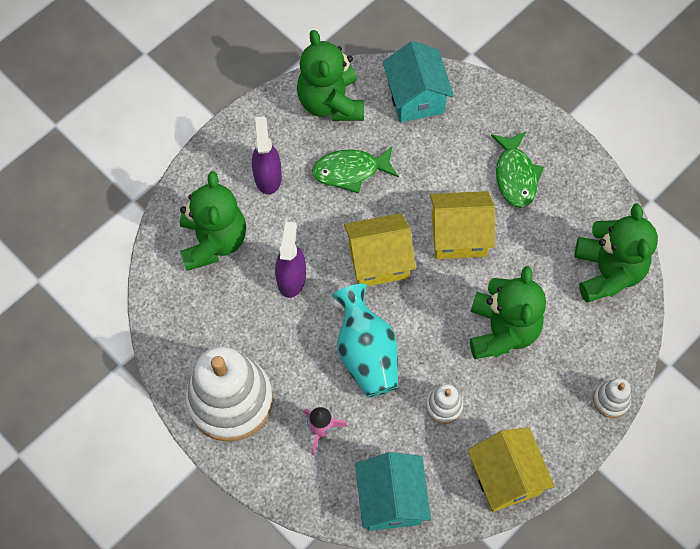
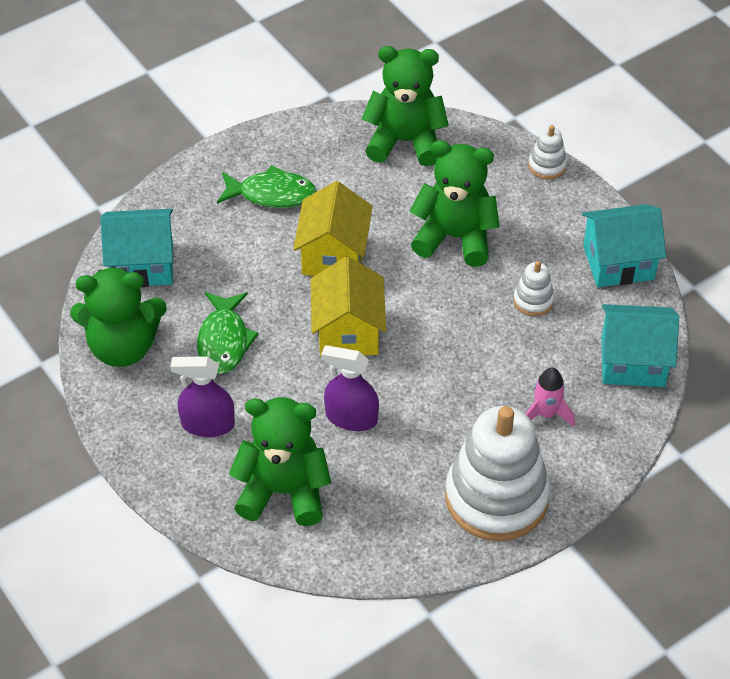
camera: 80 degrees left, 15 degrees down
(366, 353) = (460, 359): turquoise vase -> none
(505, 477) = (618, 262): yellow house -> turquoise house

